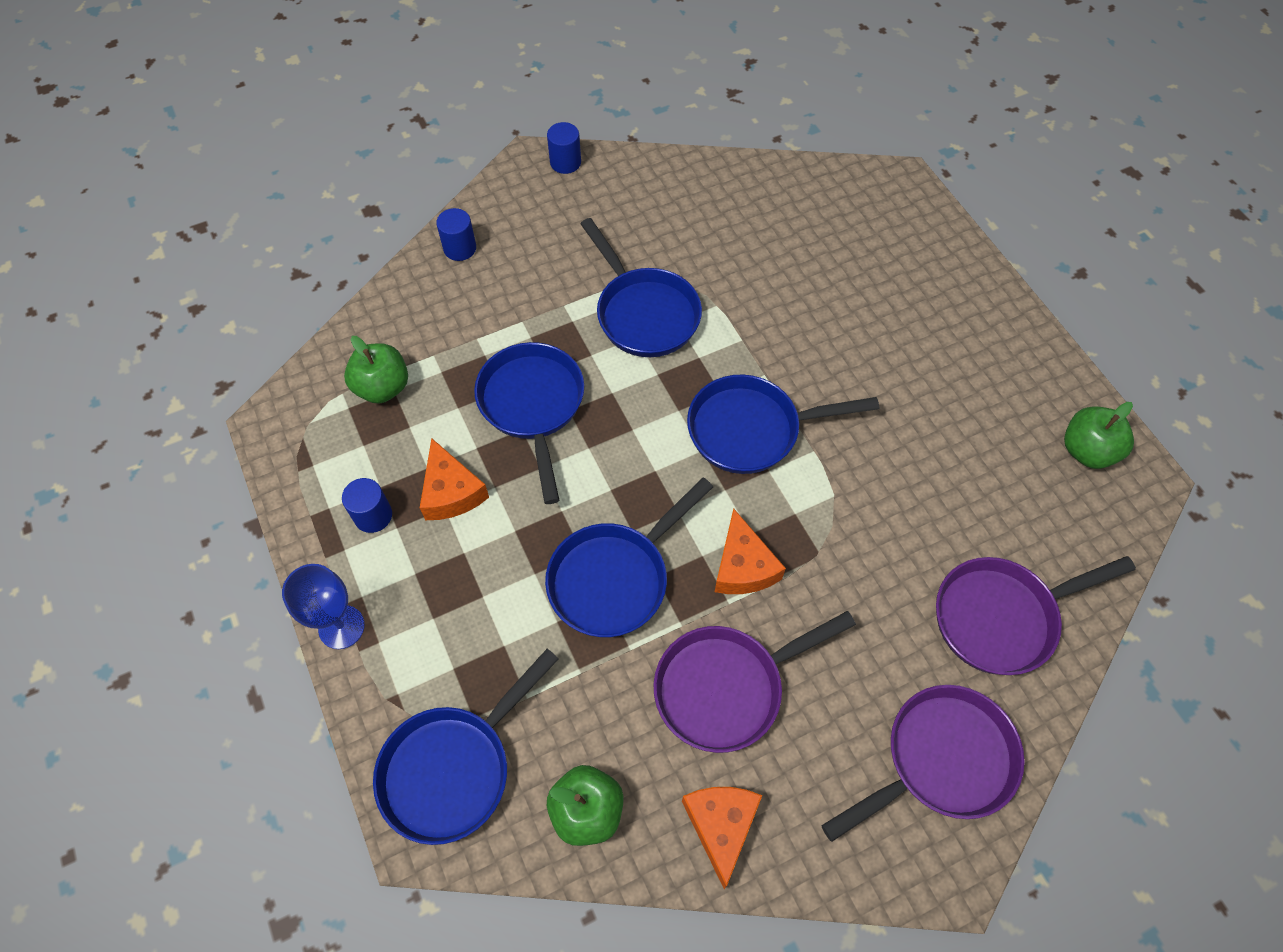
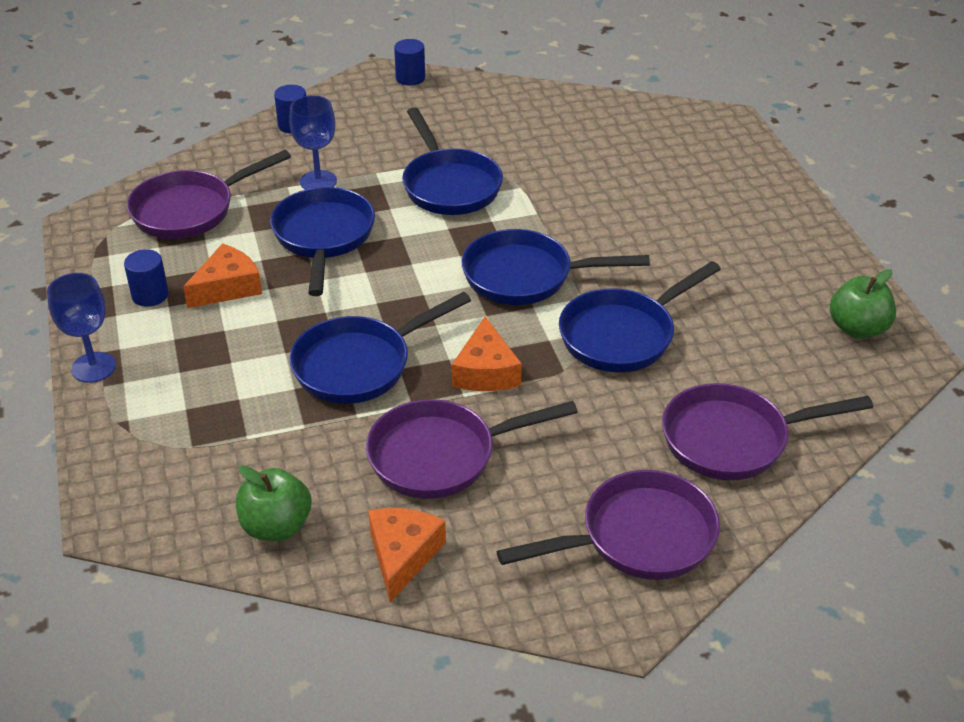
camera: 10 degrees right, 20 degrees down
(383, 387) = (190, 210): green apple -> purple pan
(451, 491) = (227, 287): orange cheese -> orange cheese turned 120 degrees counterclockwise
(453, 768) = (161, 479): blue pan -> blue pan (623, 335)
(507, 326) = (318, 181): none -> blue goblet

